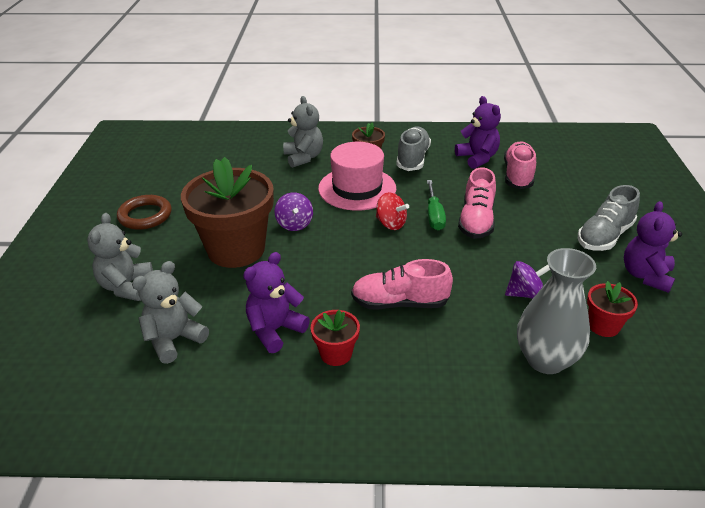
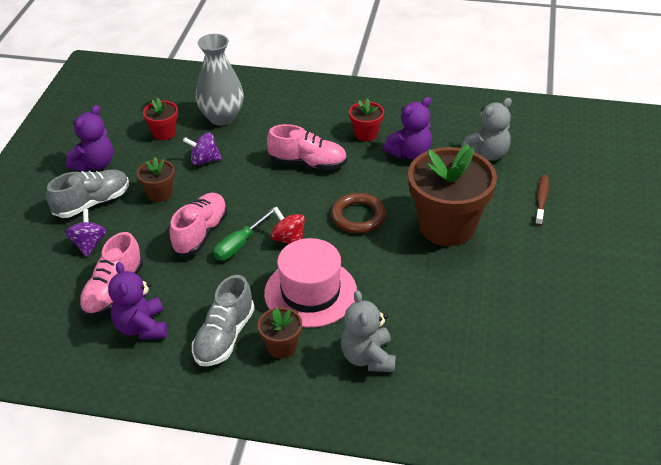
camera: 170 degrees left, 5 degrees up
(126, 286) = (541, 200): grey teddy bear -> brown toothbrush
(145, 216) = (553, 279): brown ring -> brown ring (358, 216)
(294, 224) = (388, 250): purple spinning top -> purple spinning top (89, 244)
(434, 215) = (240, 244): green screwdriver -> green screwdriver turned 150 degrees counterclockwise
(544, 251) = (160, 194): none -> brown flower pot

